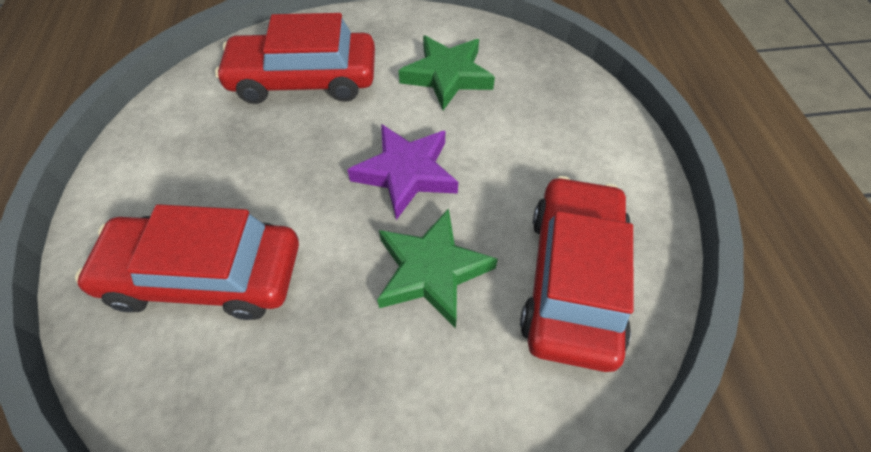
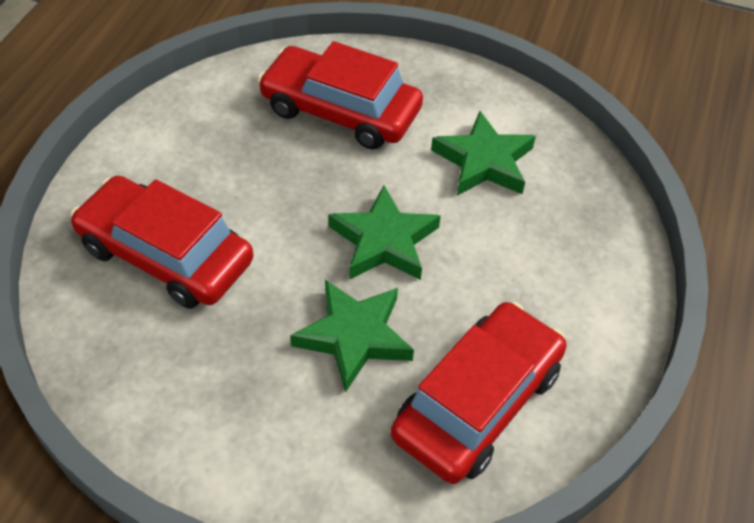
camera: 25 degrees right, 5 degrees down
(406, 173) = (384, 241): purple star -> green star

